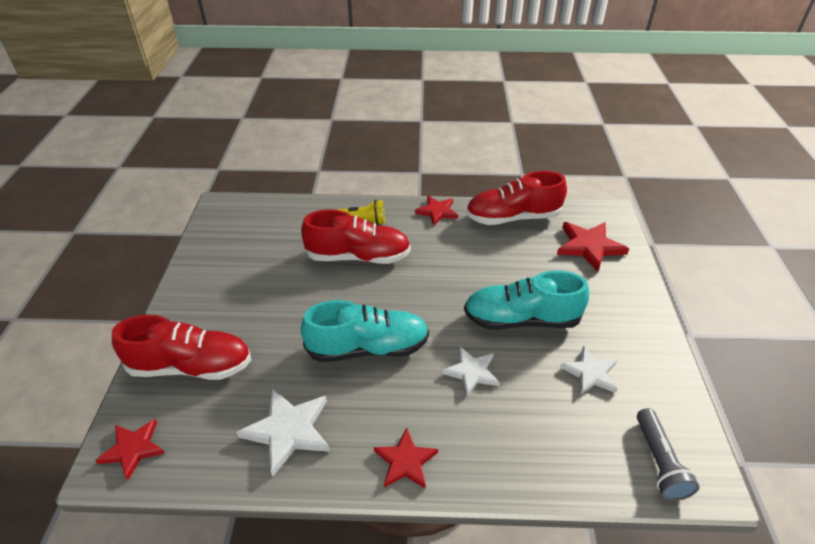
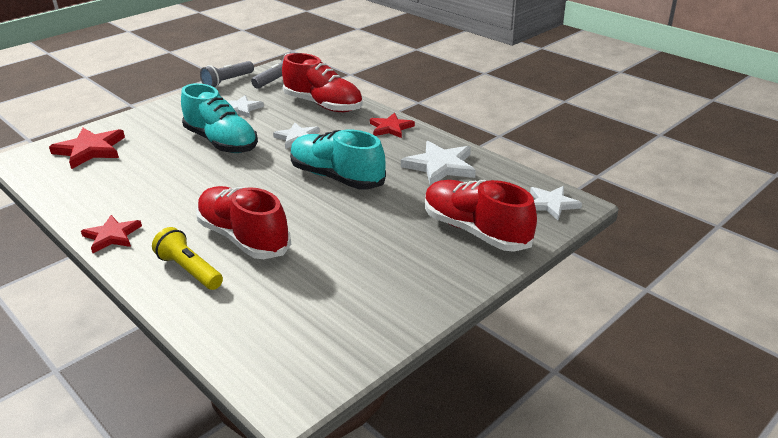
camera: 135 degrees left, 10 degrees down
(133, 449) = (551, 204): red star -> white star
(512, 217) = (78, 195): red shoe -> red shoe (323, 105)
(693, 409) = (228, 82): none -> grey flashlight

